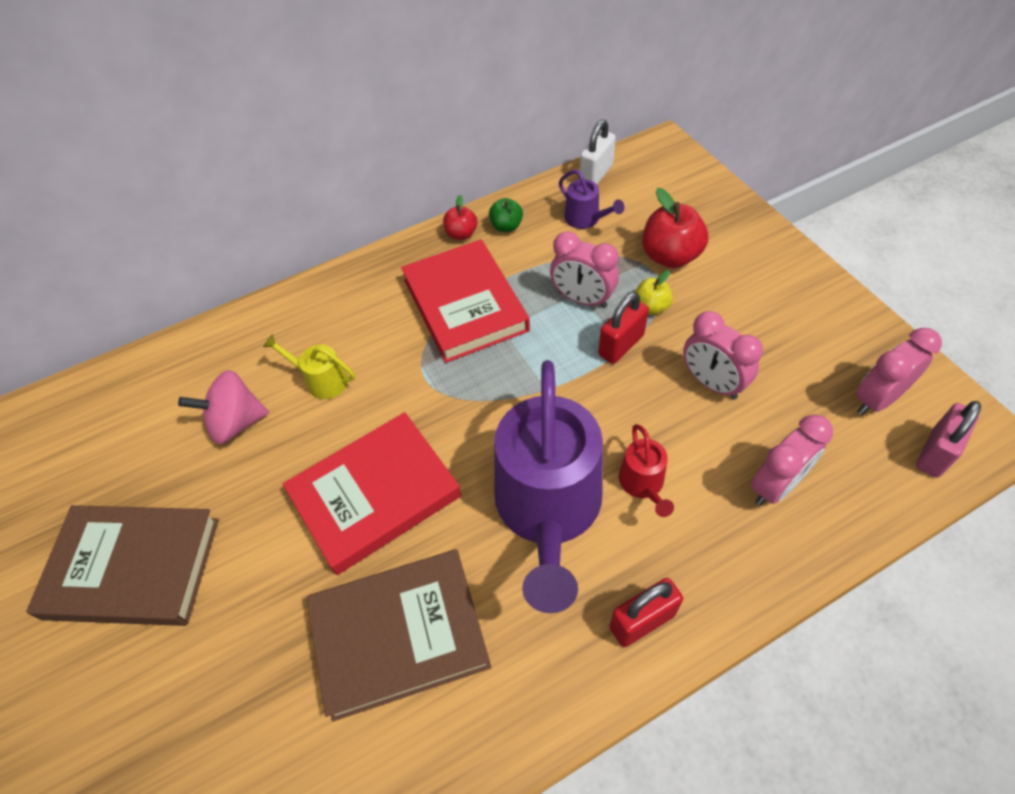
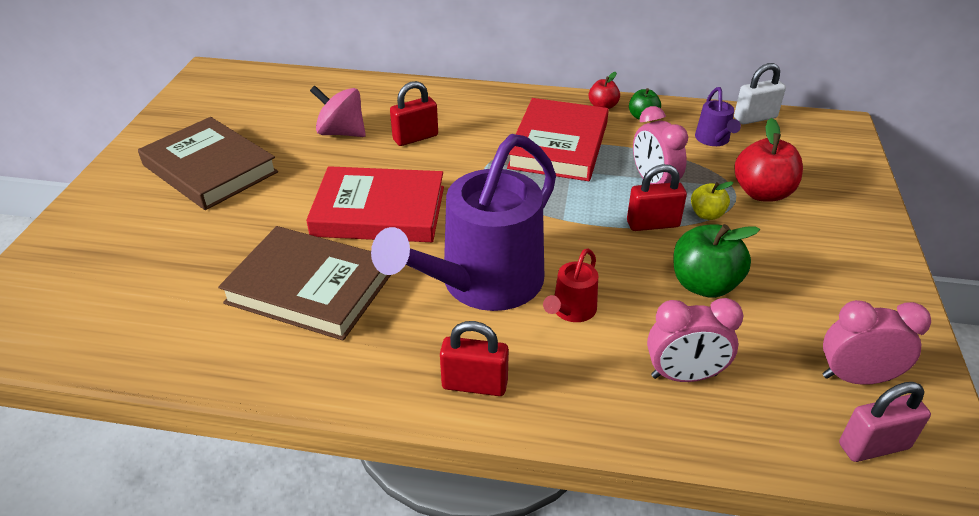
camera: 35 degrees right, 15 degrees down
(321, 380) = (415, 138): yellow watering can -> red padlock
(712, 383) = (704, 284): pink clock -> green apple

